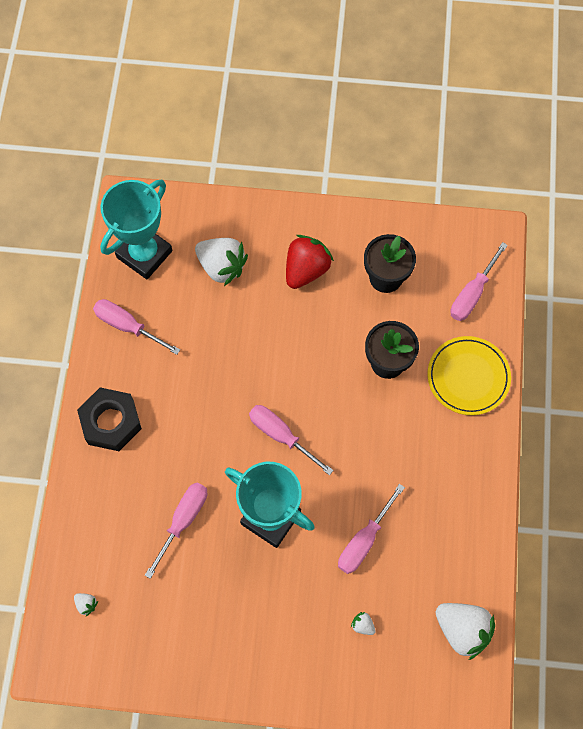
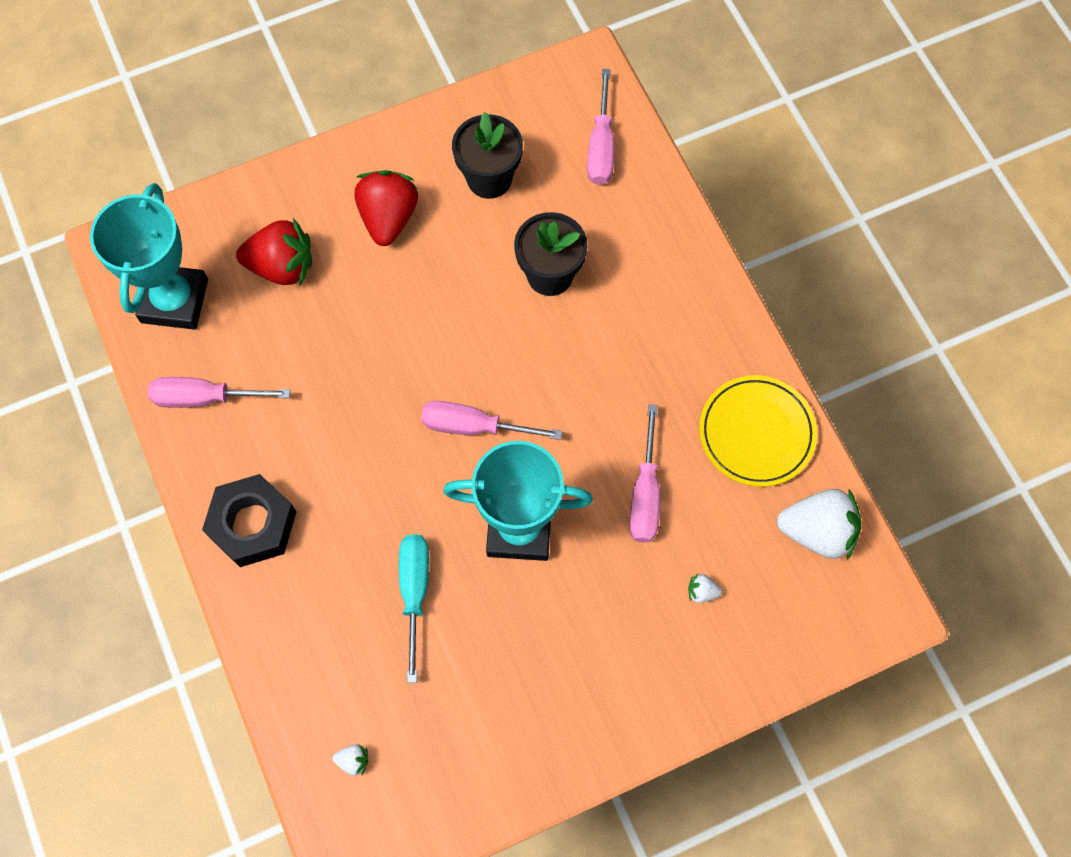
camera: 30 degrees left, 0 degrees up
(183, 521) = (414, 593): pink screwdriver -> turquoise screwdriver
(222, 267) = (282, 266): white strawberry -> red strawberry
(468, 377) = (653, 243): yellow plate -> yellow plate (756, 433)

